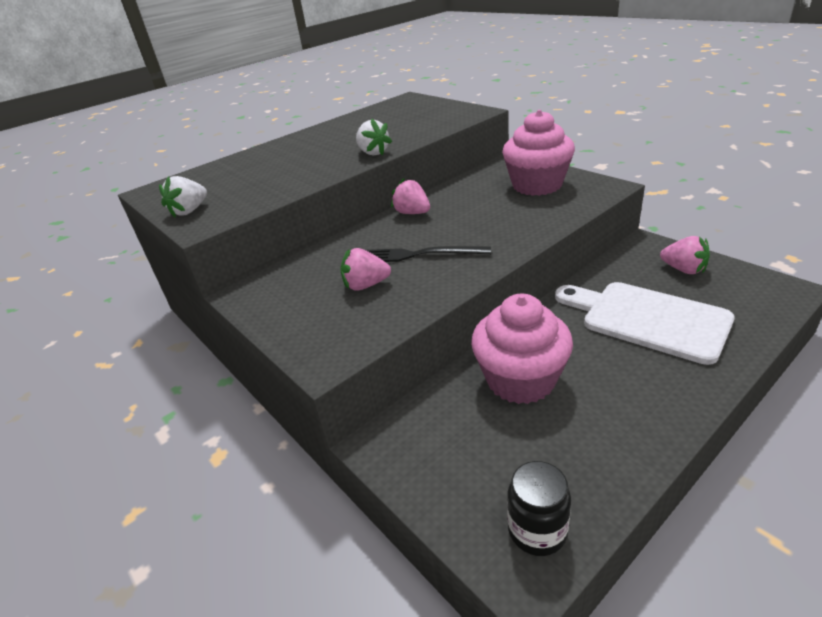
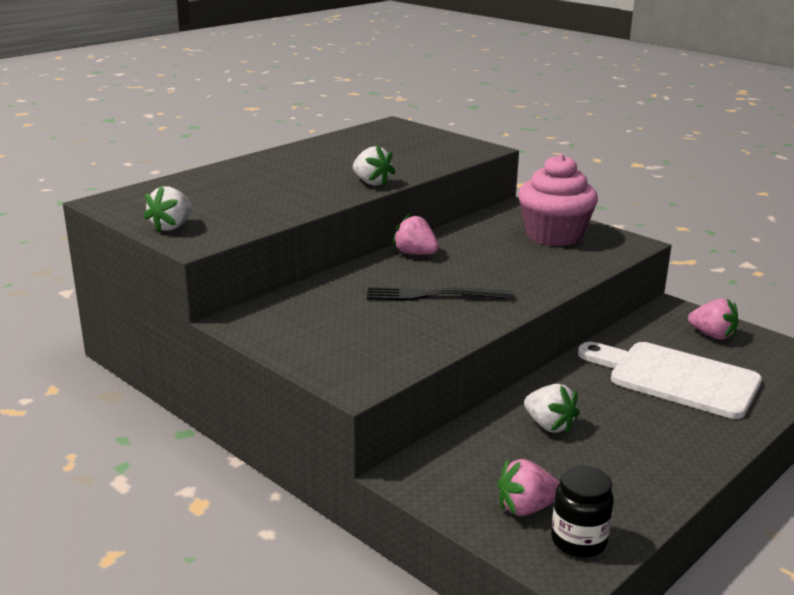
camera: 10 degrees left, 10 degrees down
(366, 285) = (380, 321): pink strawberry -> pink strawberry (526, 508)
(520, 380) = (549, 425): pink cupcake -> white strawberry

